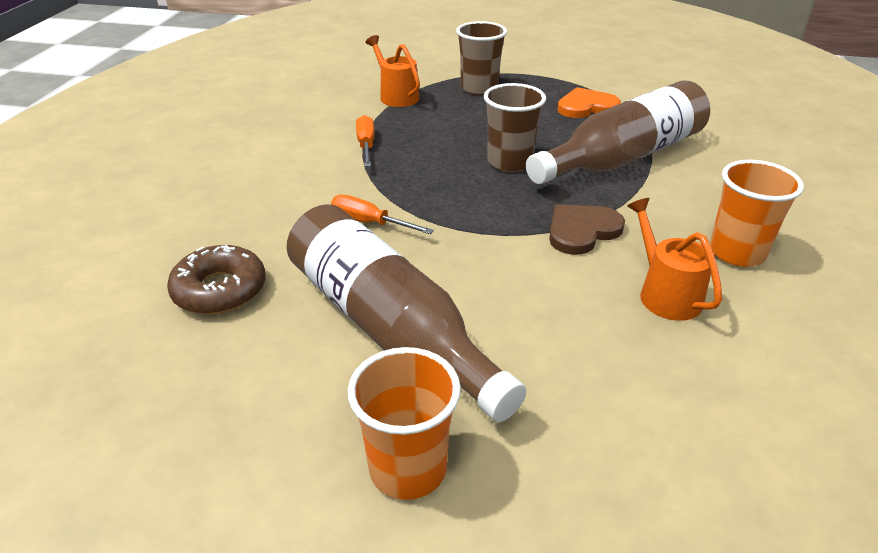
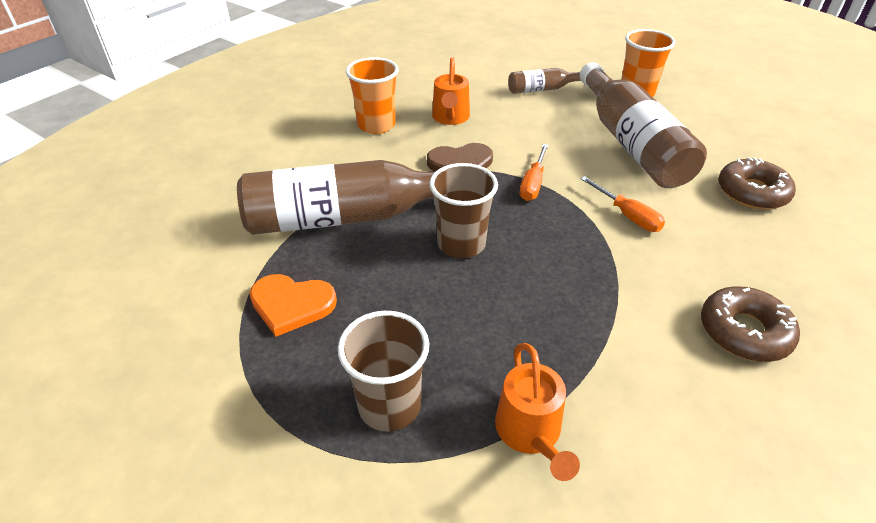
camera: 155 degrees left, 5 degrees up
(262, 162) = (744, 332): none -> brown donut
(366, 145) = (609, 321): orange screwdriver -> orange screwdriver (533, 184)
(589, 412) = (542, 89): none -> brown bottle

